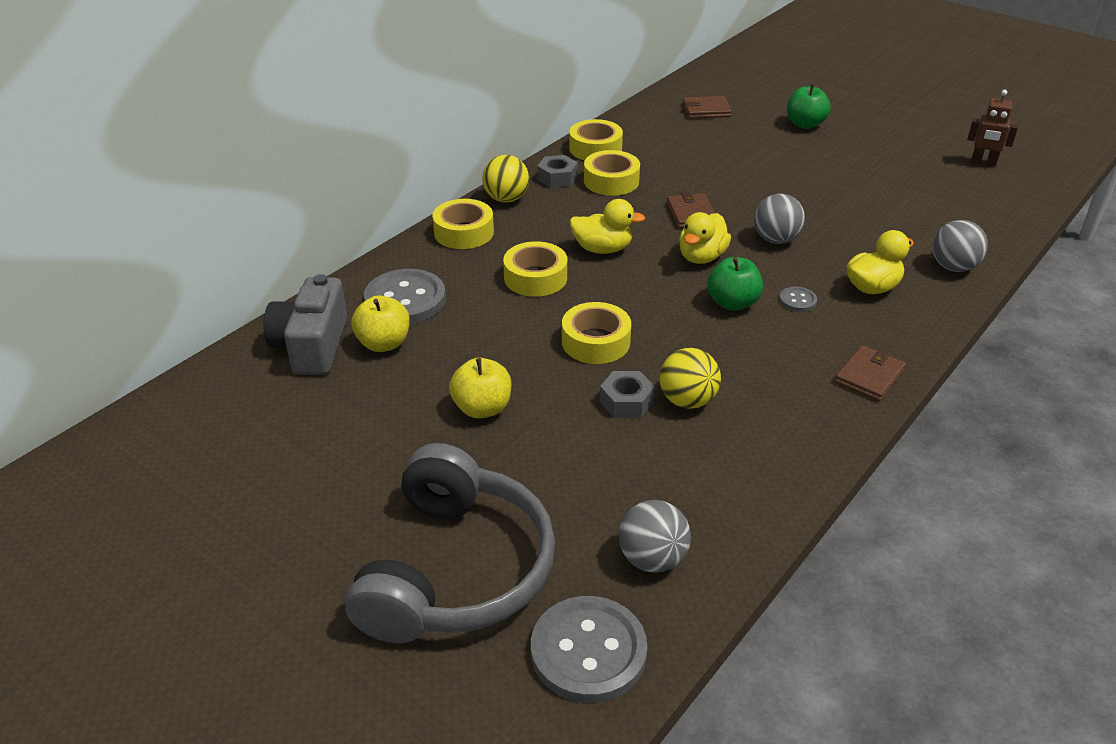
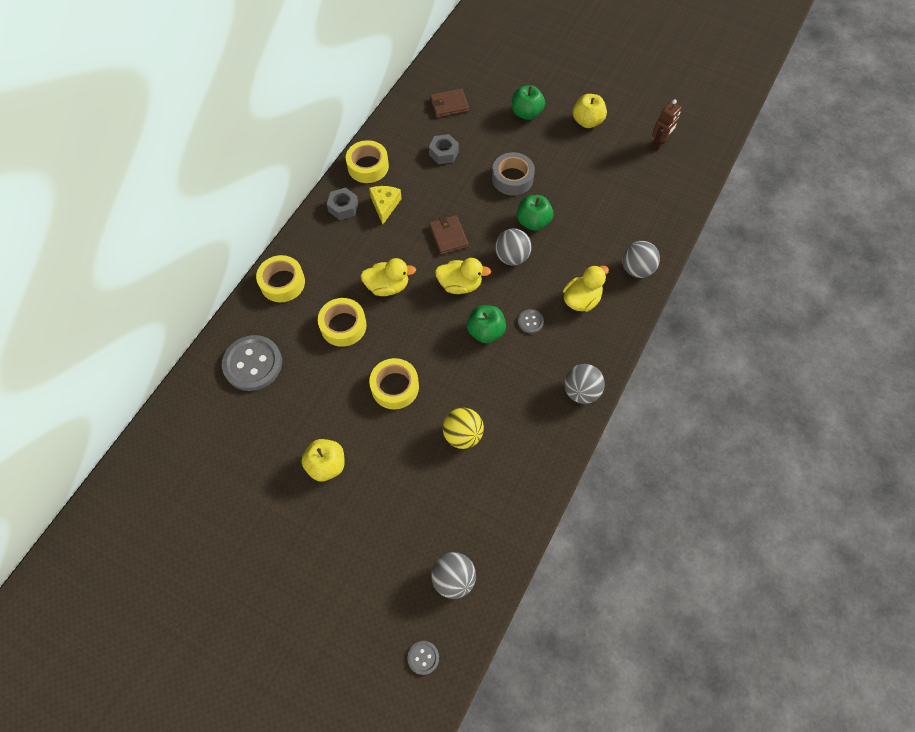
camera: 10 degrees left, 25 degrees up
(312, 346) = (195, 423): grey camera -> none
(383, 343) = (246, 412): yellow apple -> yellow apple (587, 121)
(456, 570) = (333, 610): grey headphones -> none
(506, 199) = (308, 238): yellow ball -> none
(588, 651) = (423, 657): grey button -> grey button, size x0.46
(611, 181) = (385, 205): yellow tape -> yellow cheese
(626, 402) = (422, 442): grey nut -> grey nut (444, 153)
(701, 257) = (460, 284): yellow duck -> yellow duck turned 105 degrees counterclockwise
(782, 174) = (512, 178): none -> grey tape
(807, 212) = (533, 222): none -> green apple
(869, 376) = (581, 391): brown wallet -> grey ball
(983, 163) = (659, 144): brown robot -> brown robot turned 60 degrees counterclockwise

